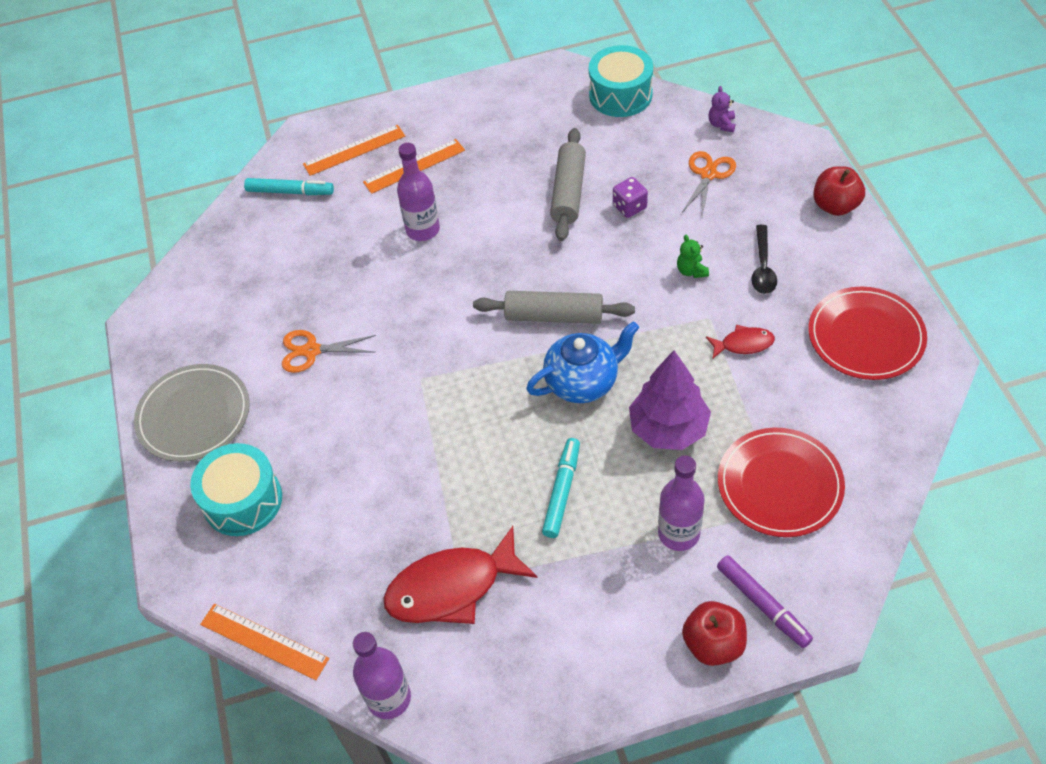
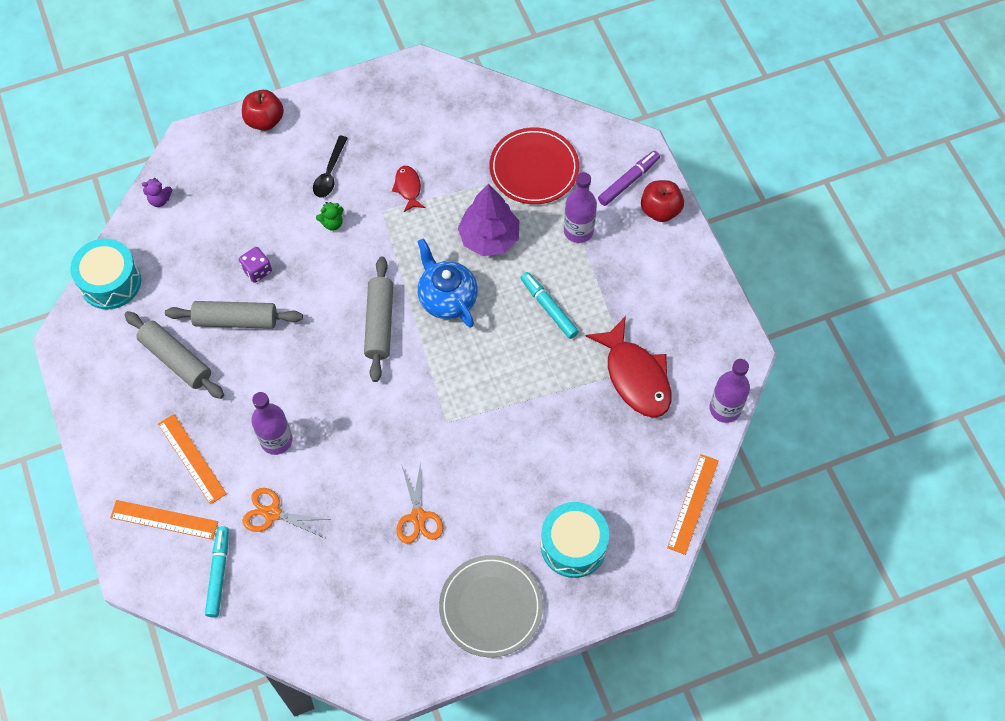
camera: 100 degrees left, 10 degrees up
(354, 150) = (164, 519): orange ruler -> orange ruler turned 45 degrees counterclockwise
(526, 148) = (176, 359): none -> grey rolling pin
(562, 491) = (548, 308): turquoise marker -> turquoise marker turned 45 degrees clockwise
(708, 174) = (222, 210): orange scissors -> orange scissors (272, 513)
(762, 267) = (329, 173): black spoon -> black spoon turned 105 degrees clockwise
(866, 336) = (400, 109): red plate -> none

